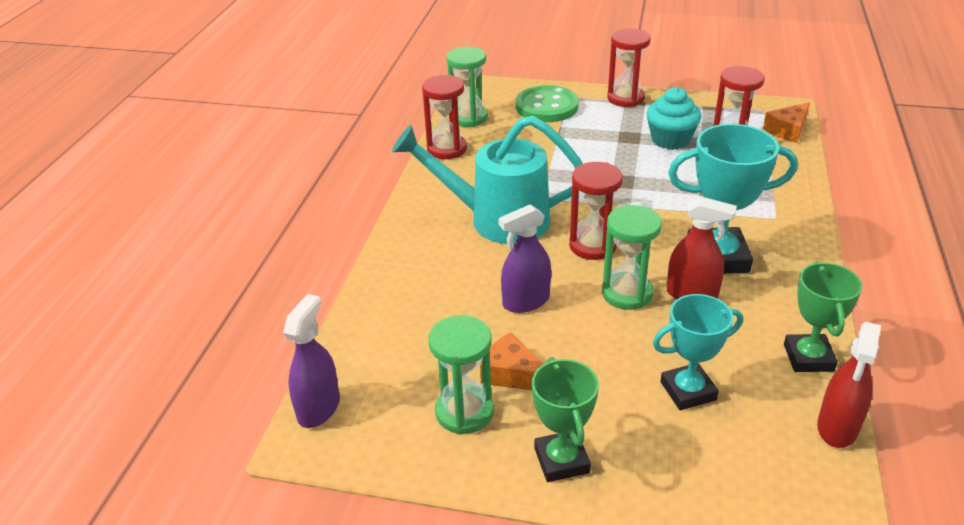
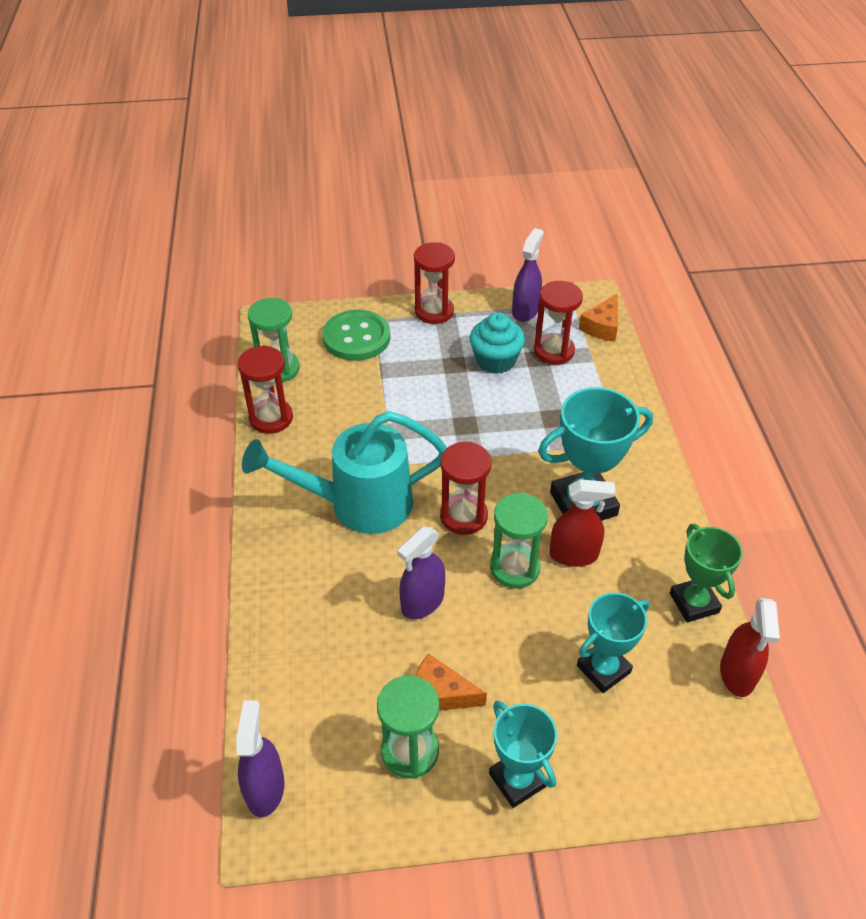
camera: 20 degrees left, 10 degrees up
(561, 460) = (517, 780): green trophy -> turquoise trophy
(714, 109) = (525, 310): none -> purple spray bottle

